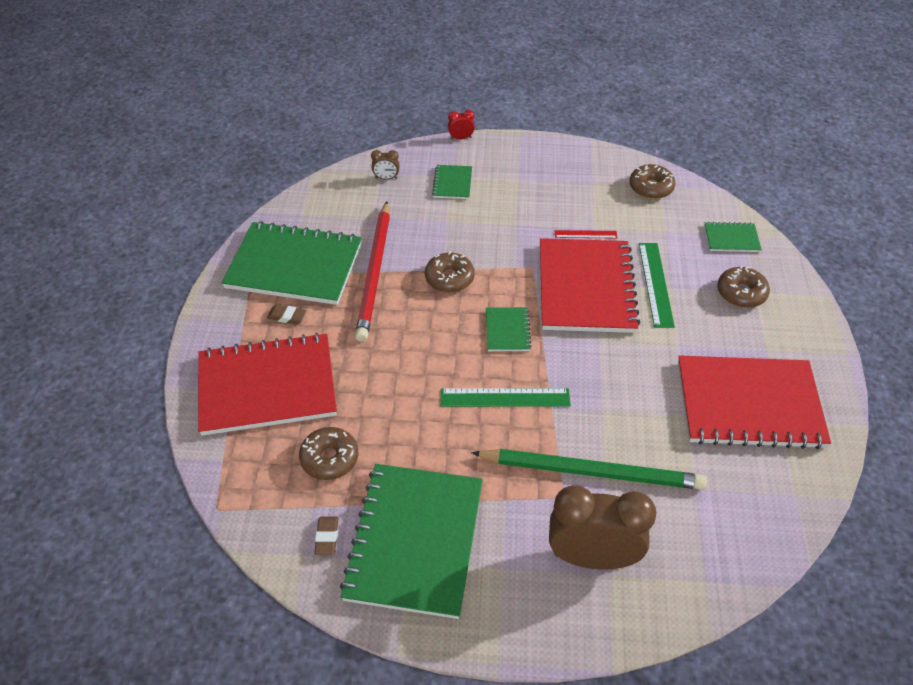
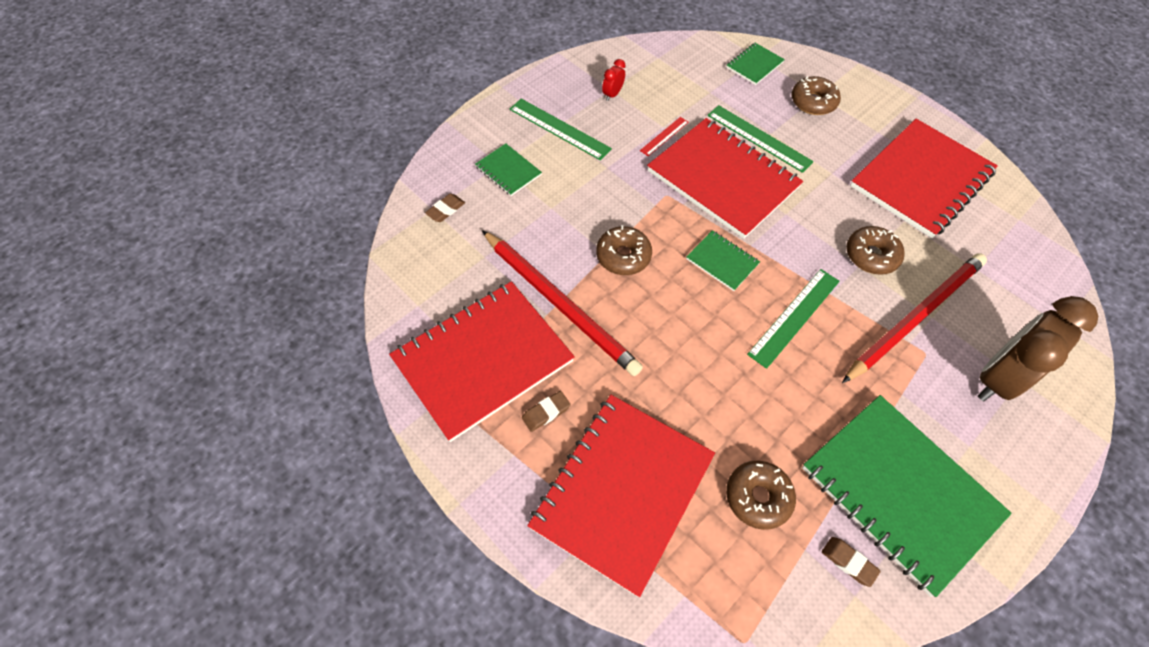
camera: 50 degrees left, 10 degrees up
(294, 266) = (483, 360): green notebook -> red notebook
(386, 178) = (445, 210): brown clock -> brown eraser
(461, 138) = (458, 125): red clock -> red clock (612, 94)
(520, 182) = (559, 129): none -> green ruler
(592, 472) = (915, 317): green pencil -> red pencil
(651, 187) = (654, 63): brown donut -> brown donut (871, 255)

